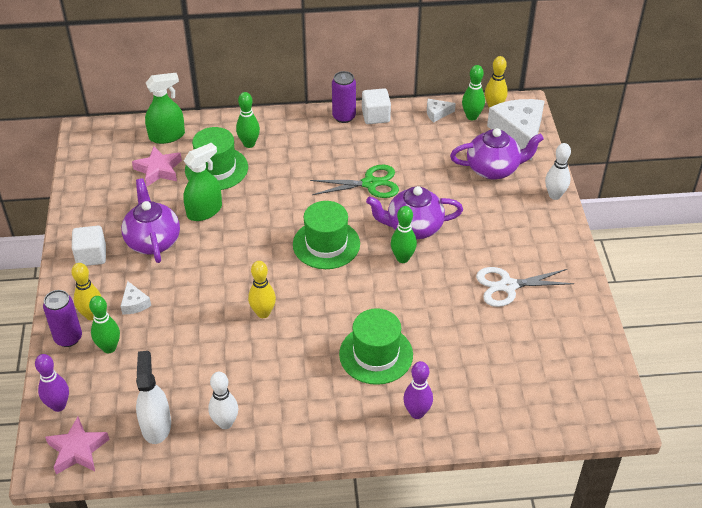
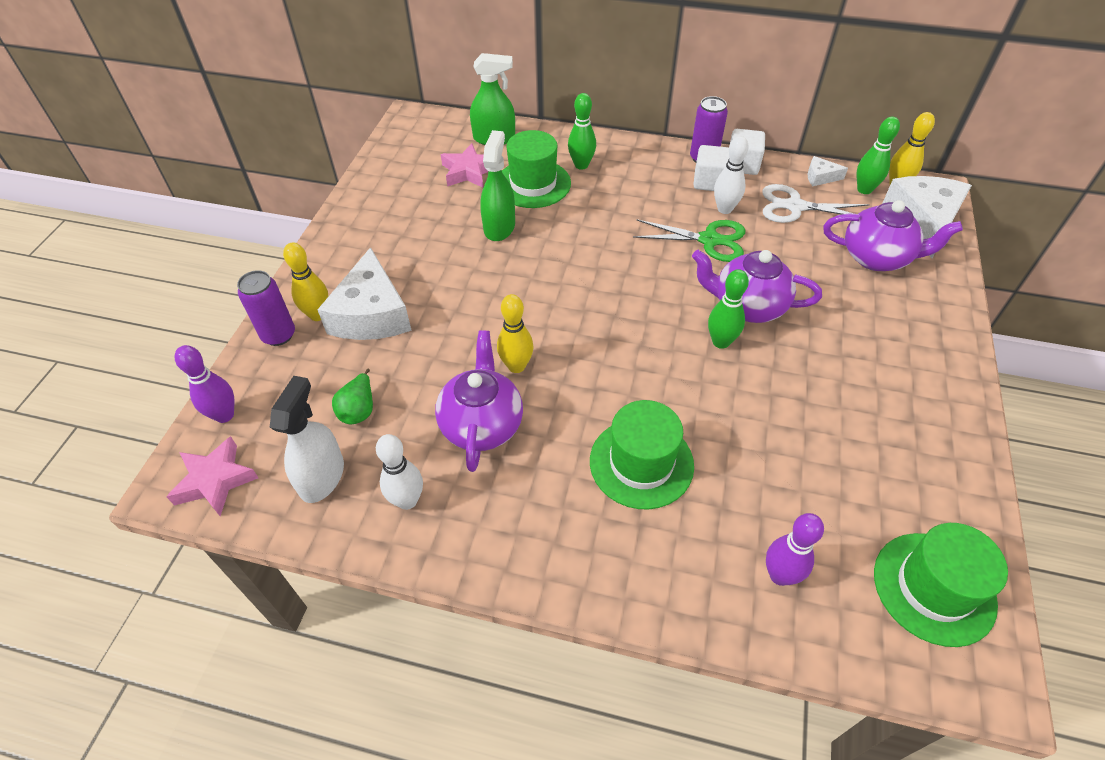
camera: 20 degrees right, 5 degrees up
(91, 256) = (351, 247): white cube -> white cube (710, 182)
(109, 348) = (317, 359): green bowling pin -> none
(134, 304) = (371, 314): white cheese -> white cheese, size x2.24
(153, 241) = (426, 247): purple teapot -> purple teapot (482, 424)
(160, 374) = (359, 410): none -> green pear
(204, 211) = (499, 227): green spray bottle -> green spray bottle turned 60 degrees counterclockwise
(326, 244) = (628, 300): green hat -> green hat (934, 588)
(417, 413) = (670, 568): purple bowling pin -> purple bowling pin (780, 575)
(508, 286) = (857, 417): white scissors -> white scissors (795, 206)
(554, 195) = (955, 310): white bowling pin -> white bowling pin (724, 209)

